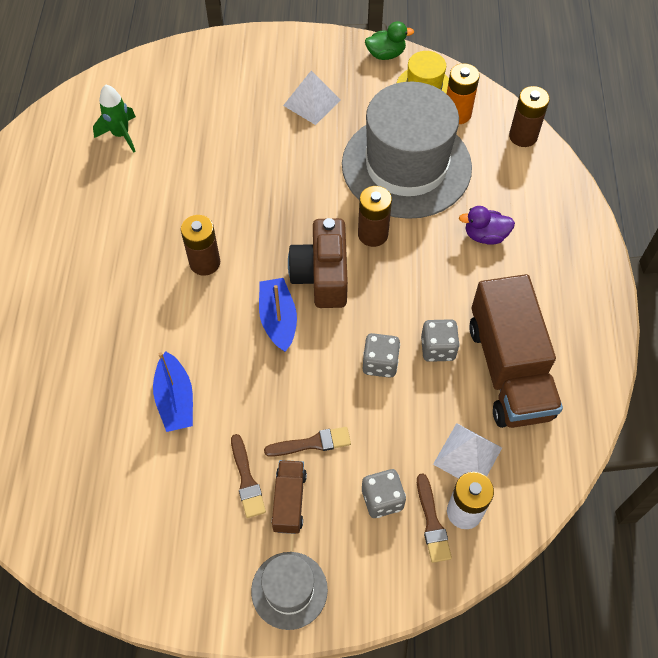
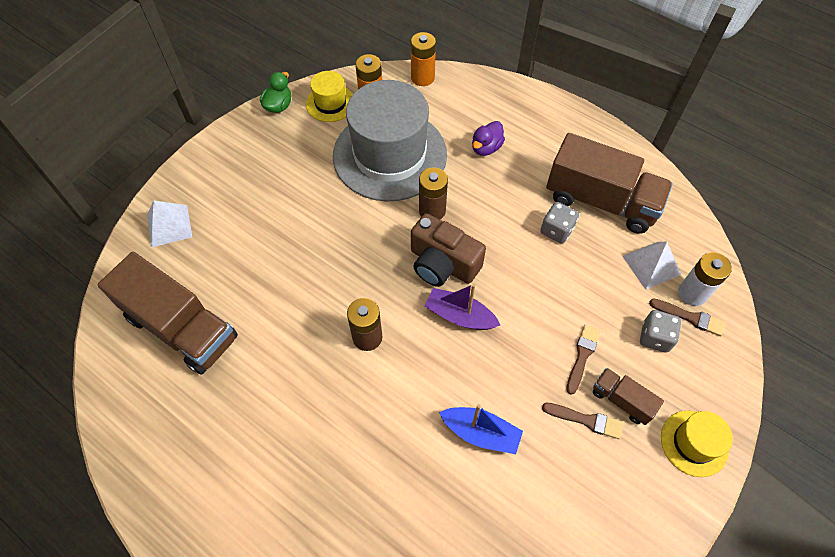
camera: 55 degrees left, 0 degrees up
(121, 135) = (181, 327): green rocket -> brown truck
(278, 319) = (460, 316): blue boat -> purple boat
(289, 590) = (694, 443): grey hat -> yellow hat
(312, 102) = (279, 176): white pyramid -> white pyramid (169, 225)
(380, 363) = (544, 272): grey dice -> none
(523, 136) = (422, 78): brown battery -> orange battery

